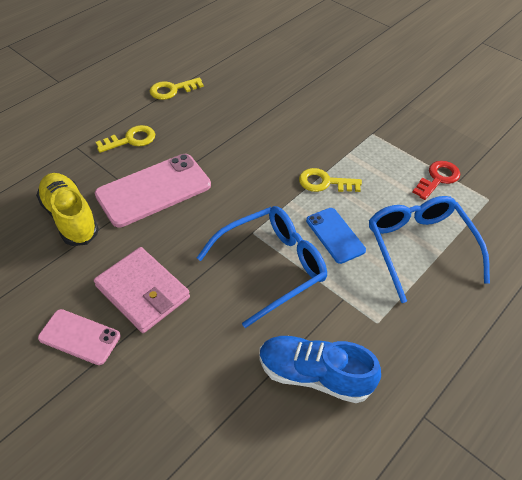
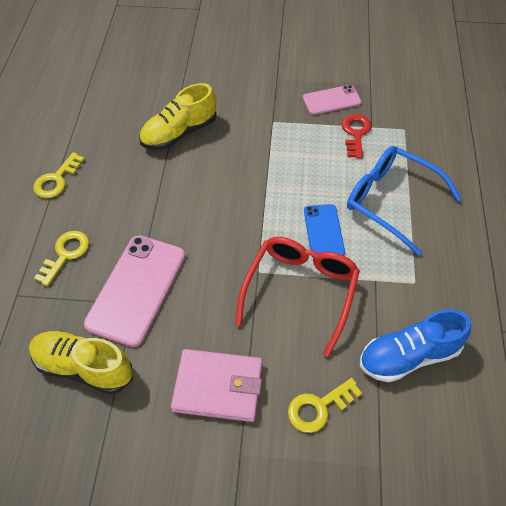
camera: 35 degrees left, 5 degrees up
(79, 337) = (203, 465): pink phone -> pink phone (331, 100)
(271, 267) = (300, 292): blue glasses -> red glasses
(289, 104) = (179, 133): none -> yellow shoe
(324, 182) = (275, 190): yellow key -> yellow key (319, 407)
(335, 235) = (323, 231): blue phone -> blue phone turned 60 degrees clockwise

